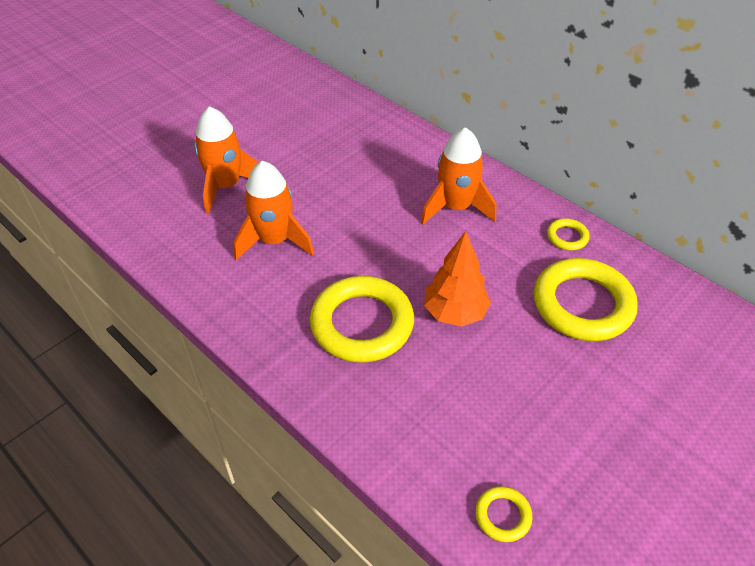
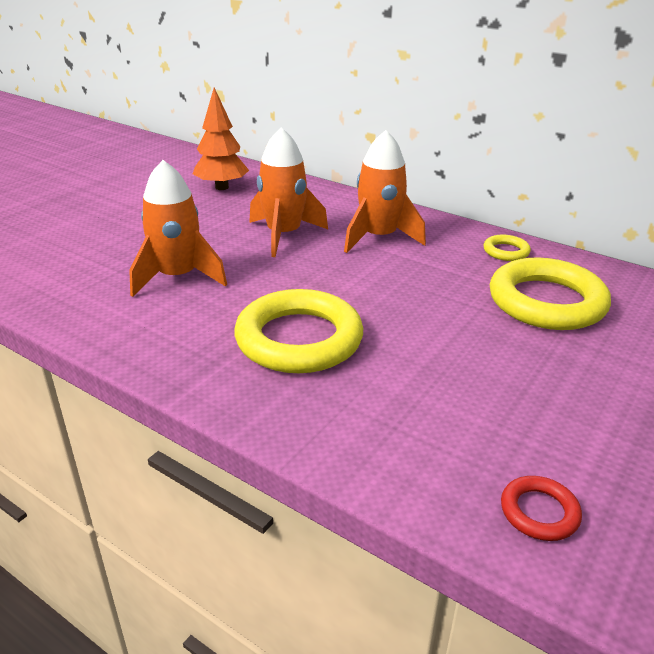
camera: 10 degrees left, 15 degrees down
(226, 186) = (113, 238): orange rocket -> orange rocket (283, 235)
(455, 313) = (407, 320): orange tree -> orange tree (222, 187)
(502, 516) = (539, 512): yellow ring -> red ring

